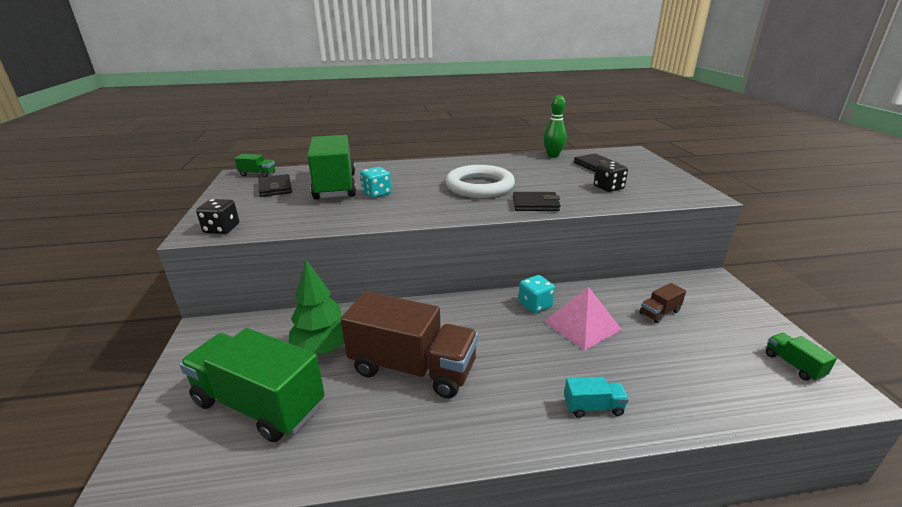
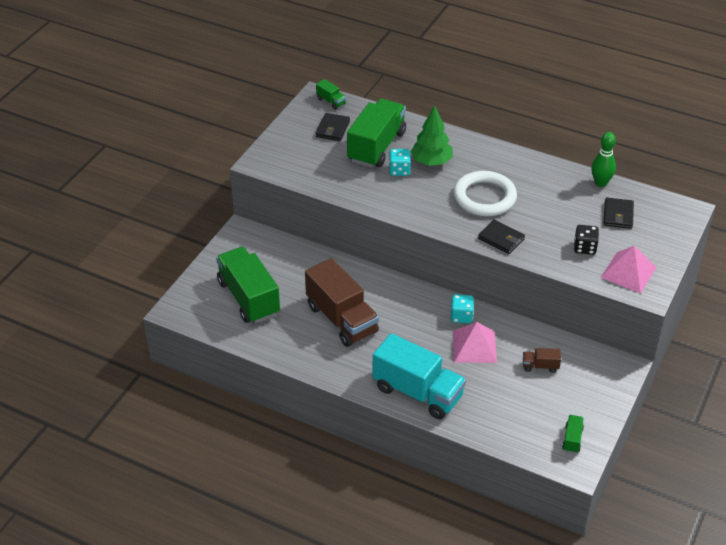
camera: 35 degrees right, 15 degrees up
(222, 229) = (273, 166): black dice -> none
(322, 348) = (301, 279): green tree -> green tree (431, 162)
(593, 407) = (418, 392): turquoise truck -> turquoise truck, size x2.37
(665, 189) = (628, 272): none -> pink pyramid

